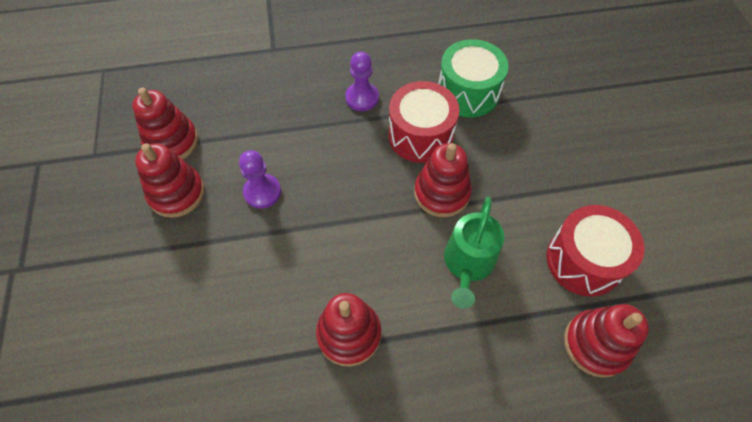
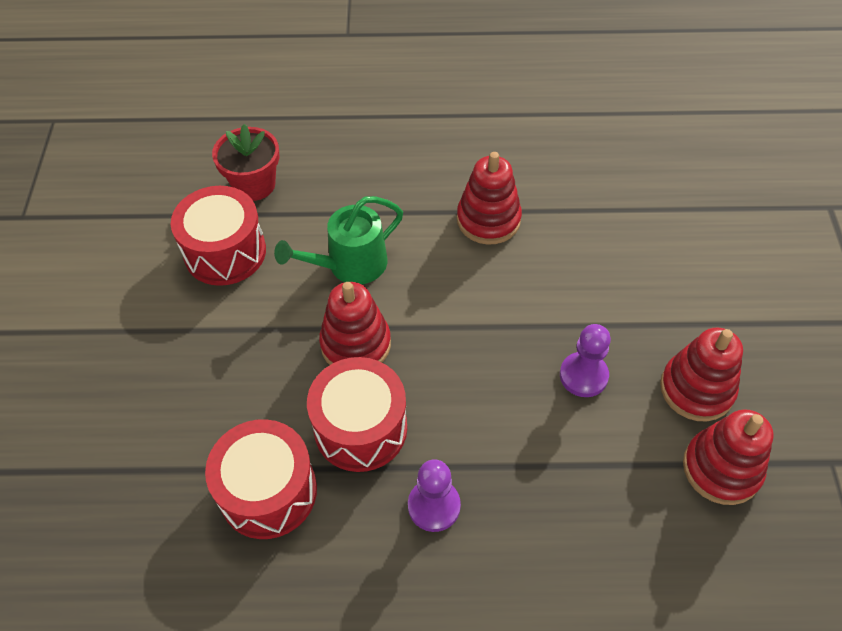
camera: 170 degrees left, 5 degrees down
(468, 92) = (268, 491): green drum -> red drum
(468, 263) = (350, 265): green watering can -> green watering can turned 150 degrees counterclockwise
(596, 344) = (254, 184): red stacking toy -> red flower pot

